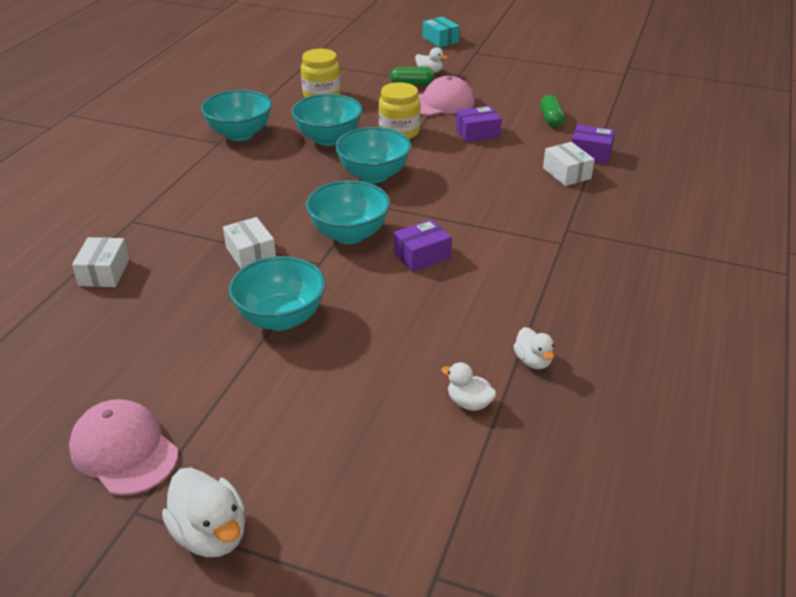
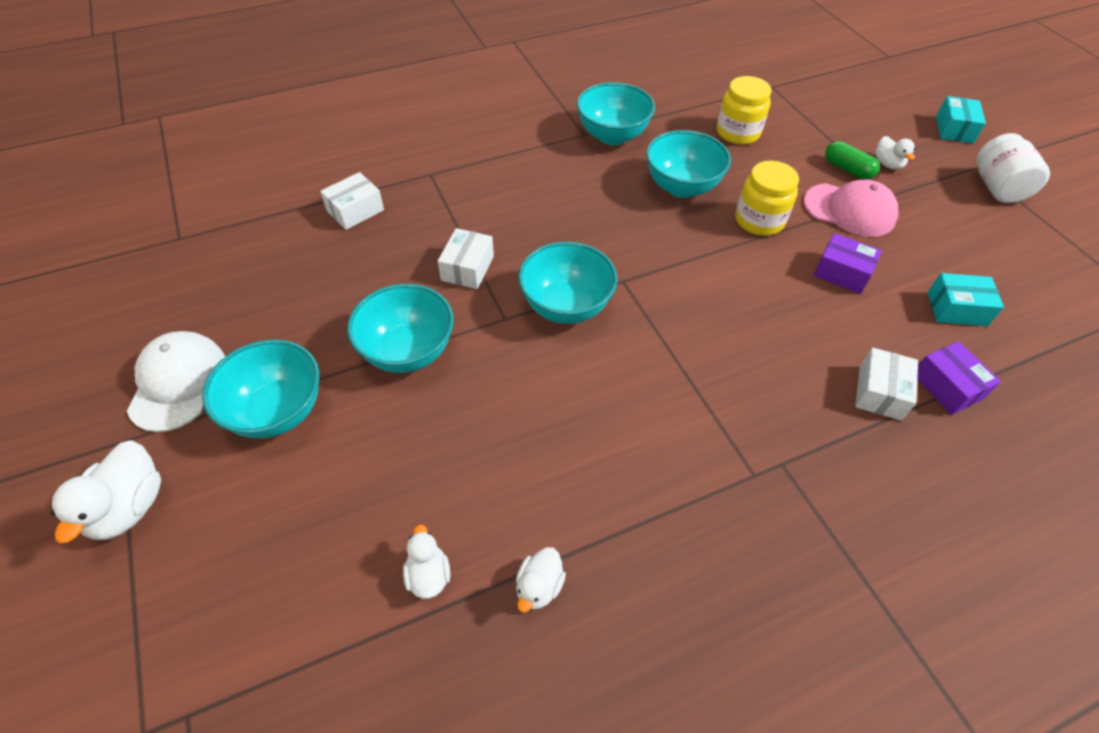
camera: 45 degrees right, 15 degrees up
(124, 450) = (178, 382): pink cap -> white cap
(373, 175) = (670, 255): turquoise bowl -> turquoise bowl (277, 411)
(422, 255) = (597, 379): purple box -> none
(497, 57) = (997, 188): none -> white jar
(551, 119) = (956, 309): green capsule -> turquoise box

